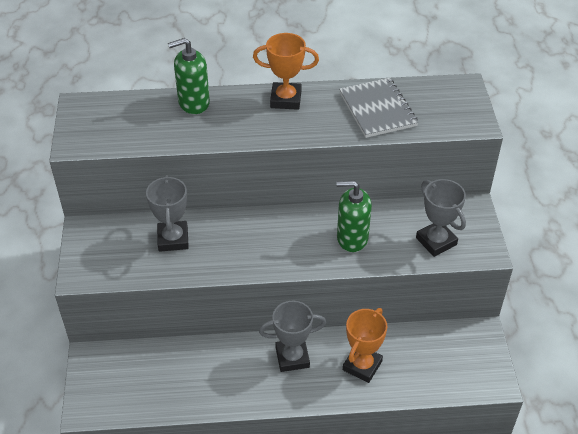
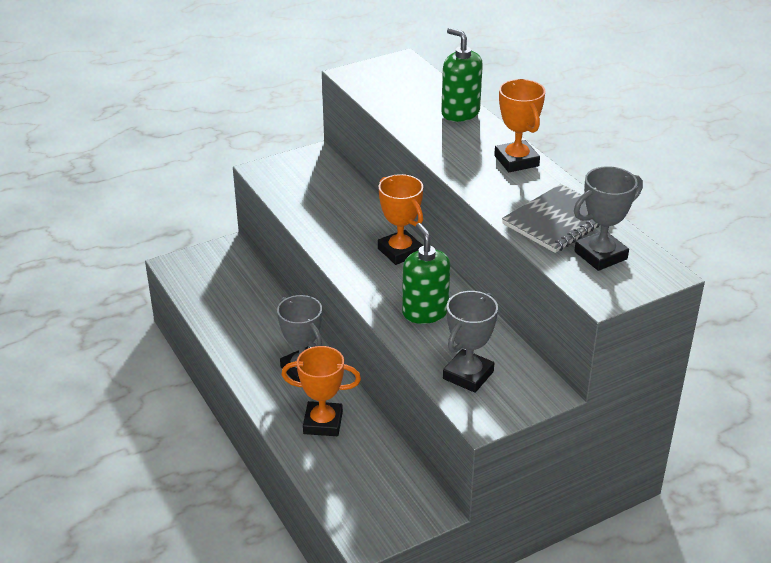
camera: 65 degrees right, 10 degrees down
(173, 239) = (339, 203): grey trophy -> grey trophy (600, 255)
(266, 225) = (400, 251): none -> orange trophy

